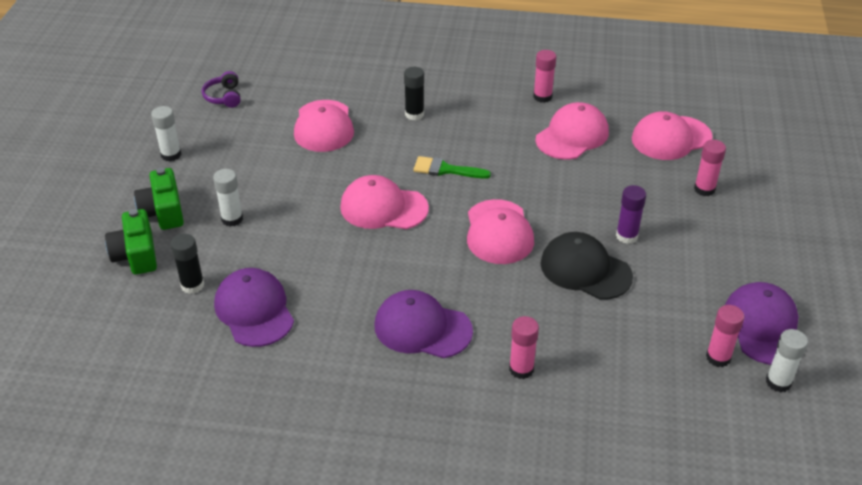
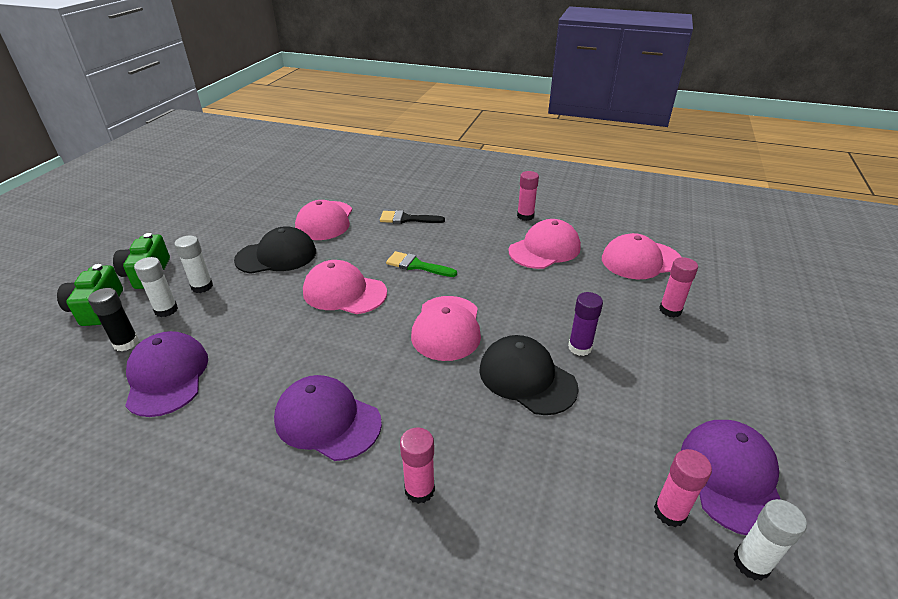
camera: 10 degrees right, 5 degrees down
(171, 155) = (185, 230): white glue stick -> white glue stick (166, 310)
(224, 97) = (256, 192): purple headphones -> none
(292, 175) = (276, 256): none -> black cap
(414, 114) = (407, 219): black glue stick -> black brush

